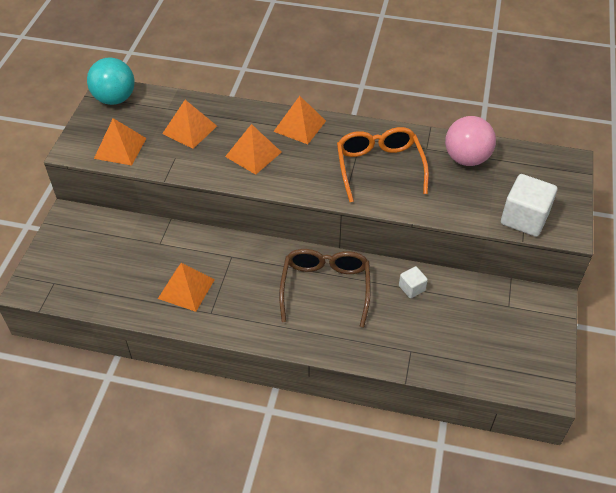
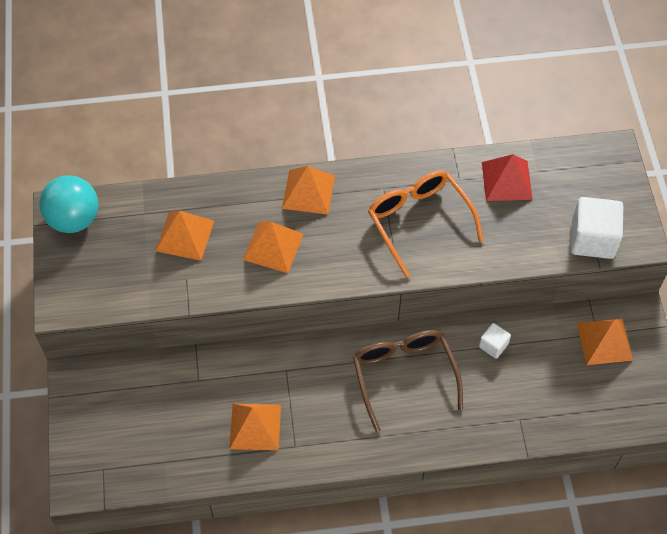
camera: 20 degrees left, 10 degrees up
(120, 148) = (116, 286): orange pyramid -> orange pyramid (604, 341)
(466, 159) = (506, 180): pink ball -> red pyramid

